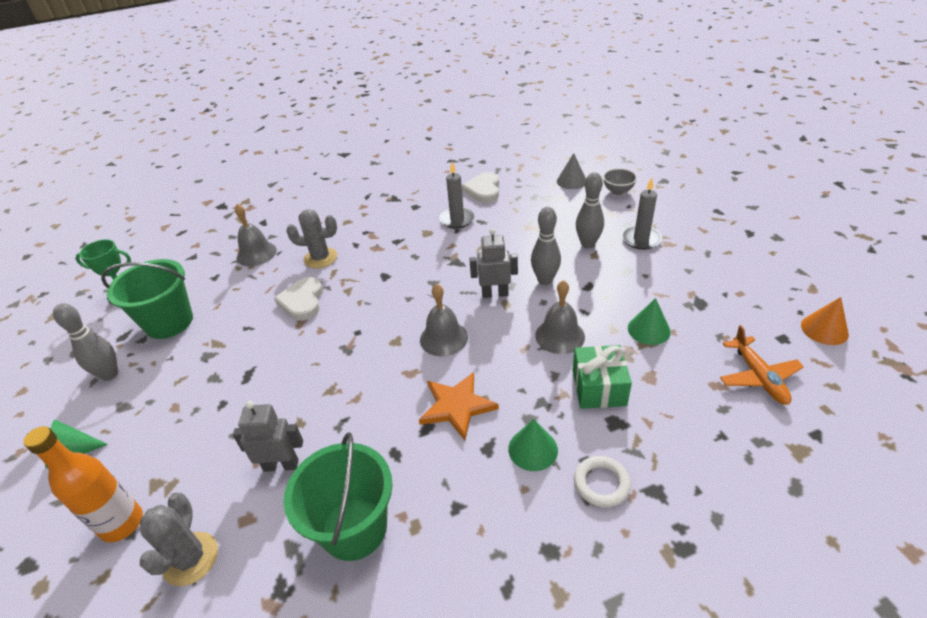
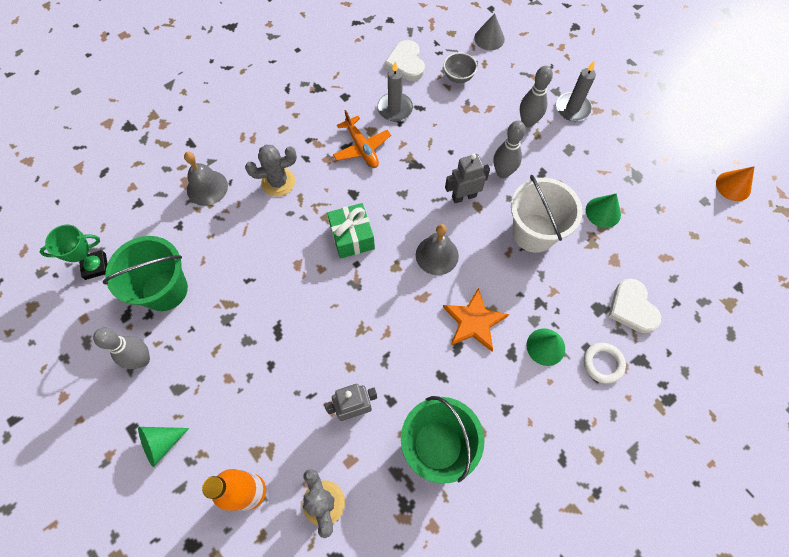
camera: 20 degrees left, 25 degrees up
(302, 301) = (287, 239): white heart -> white heart (632, 308)
(560, 336) = (534, 233): grey bell -> white bucket
(599, 387) = (579, 279): green gift -> green gift (352, 237)
(618, 191) = (537, 47): grey bowl -> grey bowl (458, 77)
(758, 377) = (693, 243): orange plane -> orange plane (362, 148)

